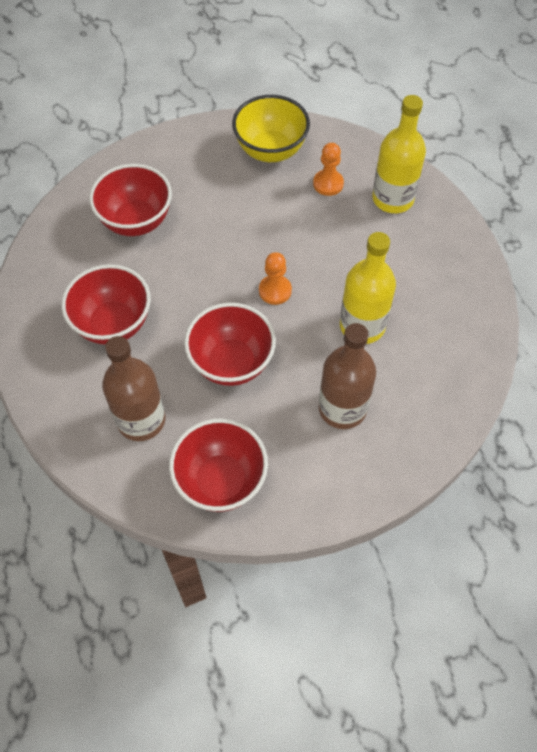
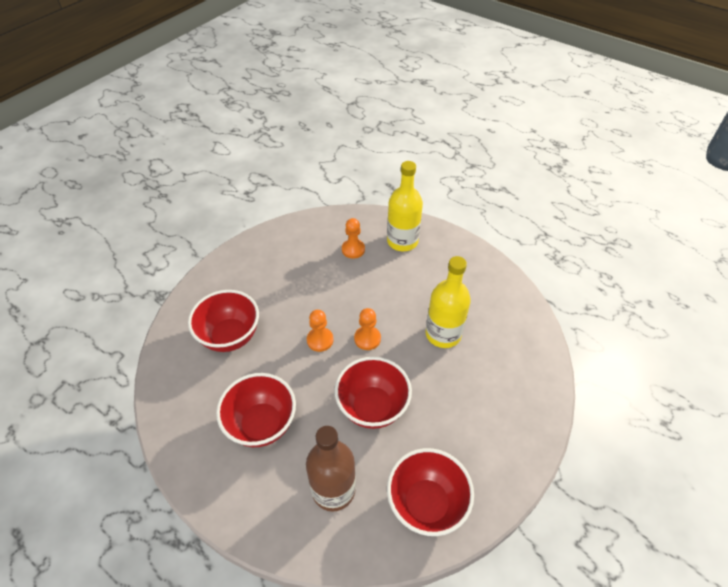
camera: 30 degrees left, 10 degrees down
(224, 268) = (320, 340): none -> orange pawn
(270, 150) = (298, 244): yellow bowl -> none
(342, 408) = (471, 399): brown bottle -> none

